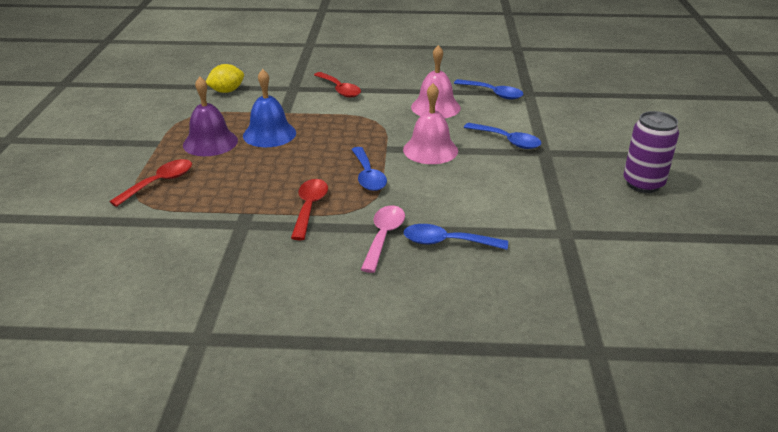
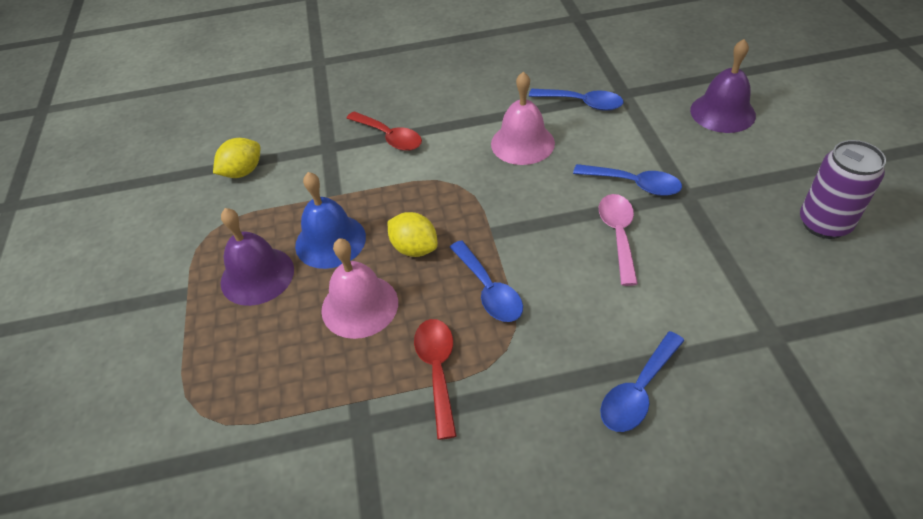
camera: 10 degrees left, 15 degrees up
(159, 183) = (216, 372): red spoon -> none
(326, 147) = (414, 248): none -> yellow lemon
(384, 237) = (555, 402): pink spoon -> pink spoon (618, 235)
(430, 150) = (547, 223): pink bell -> pink bell (359, 306)
(447, 242) = (638, 391): blue spoon -> blue spoon turned 45 degrees counterclockwise
(600, 114) = (722, 112): none -> purple bell

